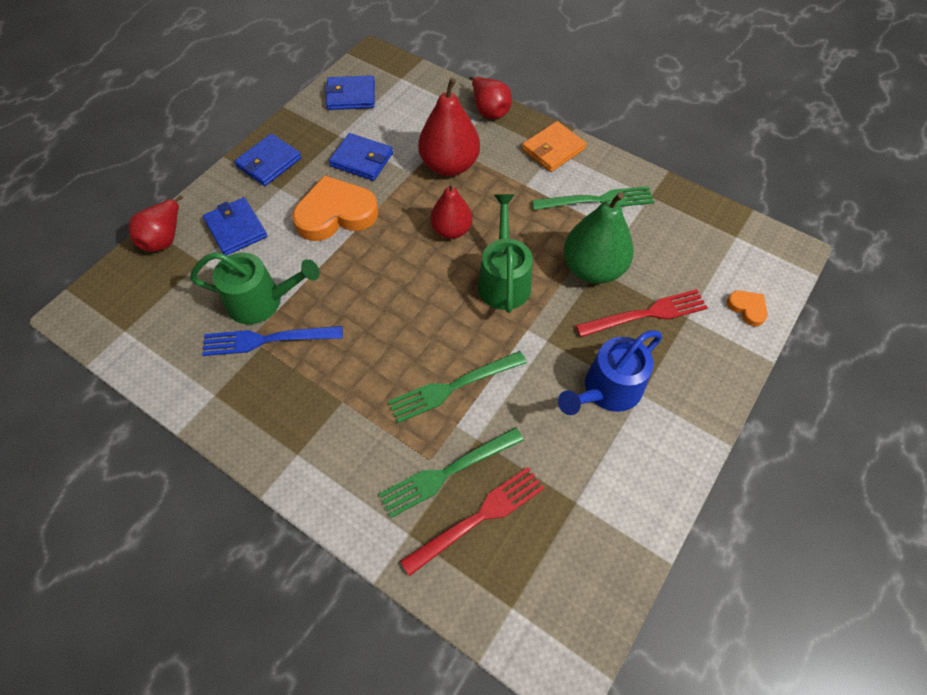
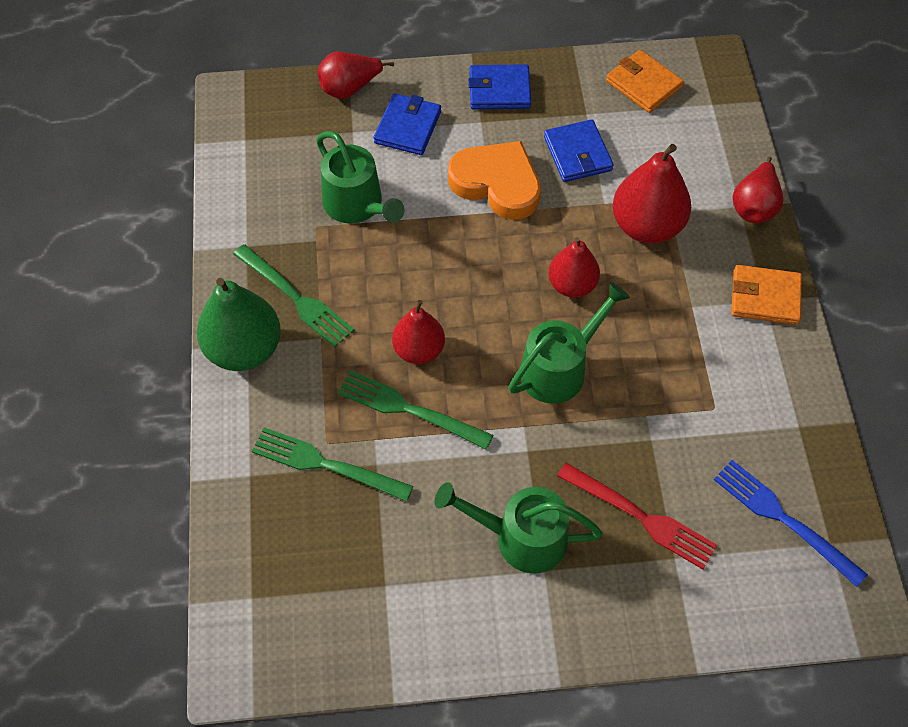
camera: 50 degrees right, 0 degrees up
(266, 340) = (325, 239): blue fork -> blue fork (782, 518)
(351, 96) = (643, 84): blue wallet -> orange wallet
(413, 347) = (419, 350): none -> red pear
(479, 517) = (308, 518): red fork -> none
(593, 268) = (648, 434): green pear -> green pear (244, 349)
(598, 200) = (741, 382): green fork -> green fork (296, 298)
(607, 390) = (521, 538): blue watering can -> green watering can
(747, 308) = (742, 608): orange heart -> none

